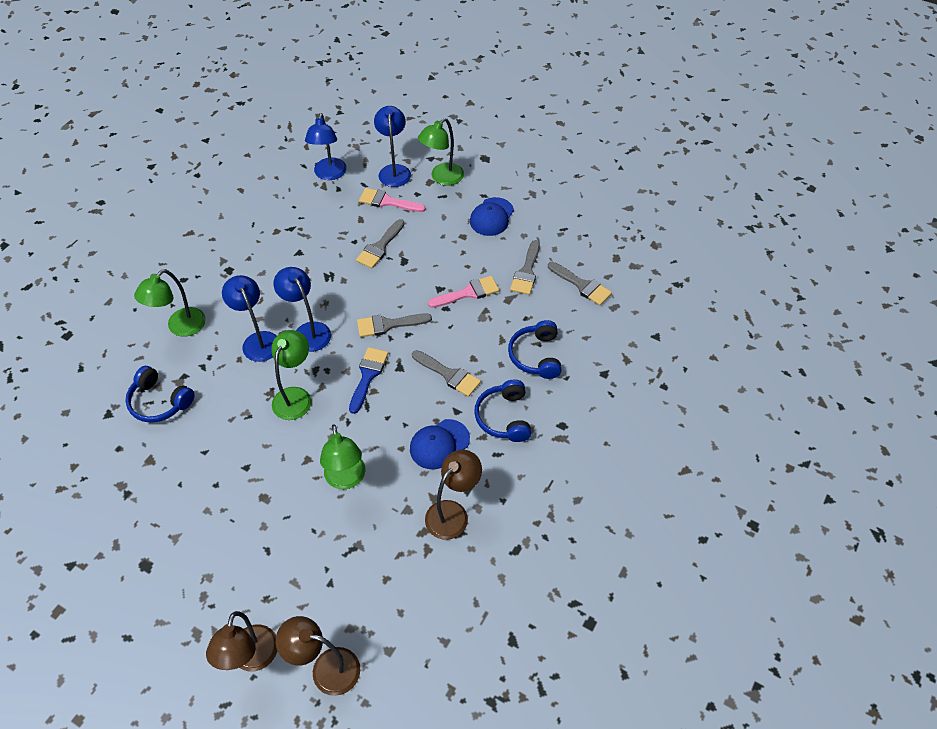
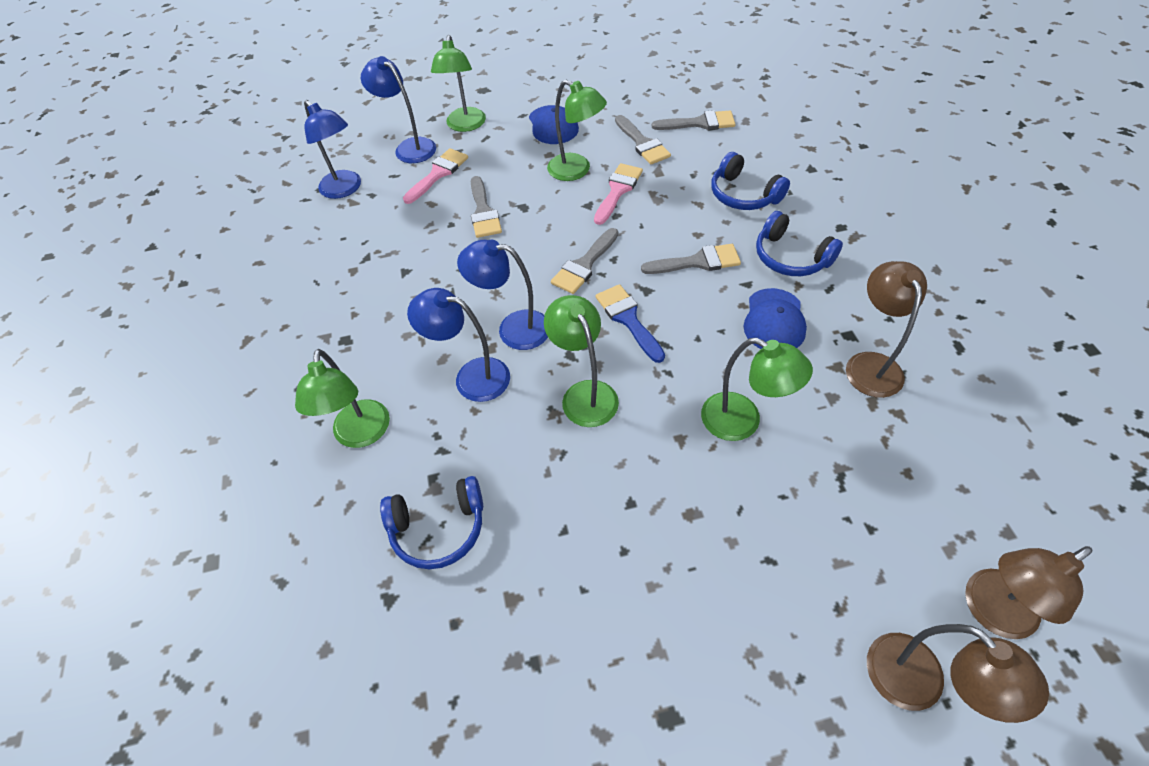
camera: 40 degrees left, 0 degrees up
(387, 201) = (438, 174): pink brush -> pink brush turned 150 degrees clockwise
(463, 260) = (576, 171): none -> green lamp

